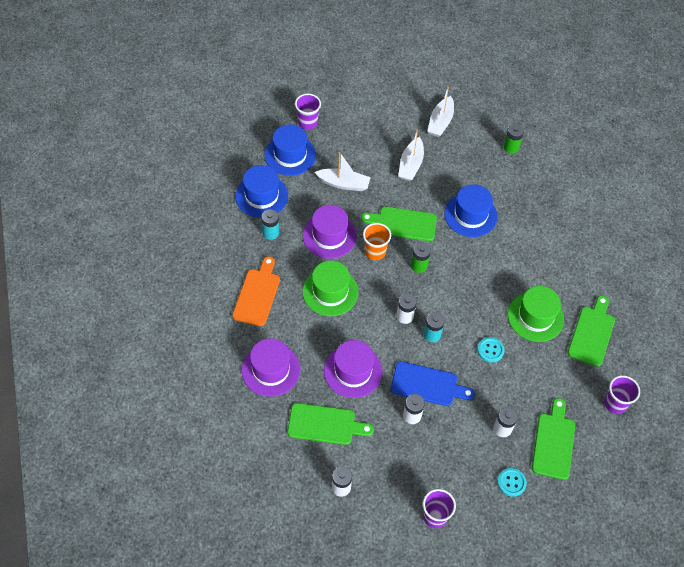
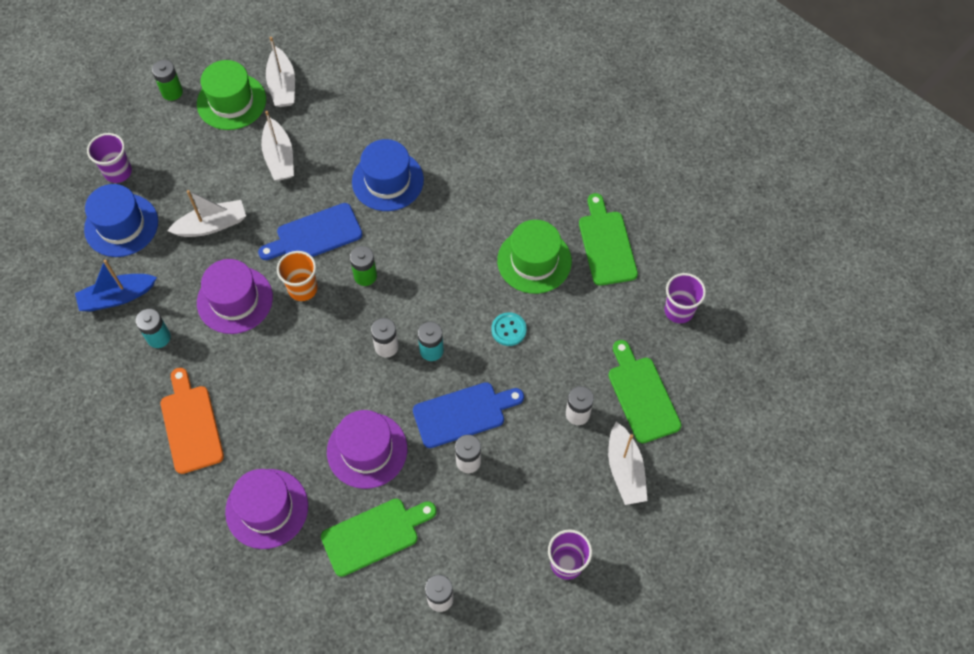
camera: 30 degrees left, 5 degrees up
(261, 196) = (117, 297): blue hat -> blue boat
(330, 291) = (279, 369): green hat -> green hat (231, 101)
(403, 223) = (315, 235): green cutting board -> blue cutting board
(511, 147) = (384, 73): green battery -> green battery (172, 92)
(511, 482) = (625, 470): turquoise button -> white boat

